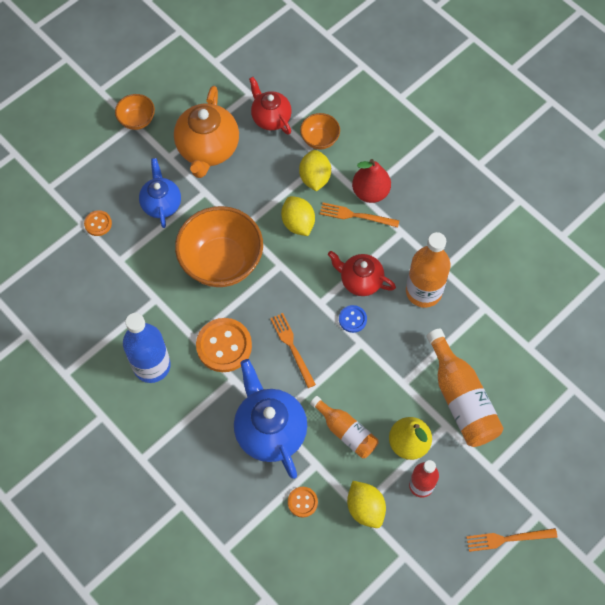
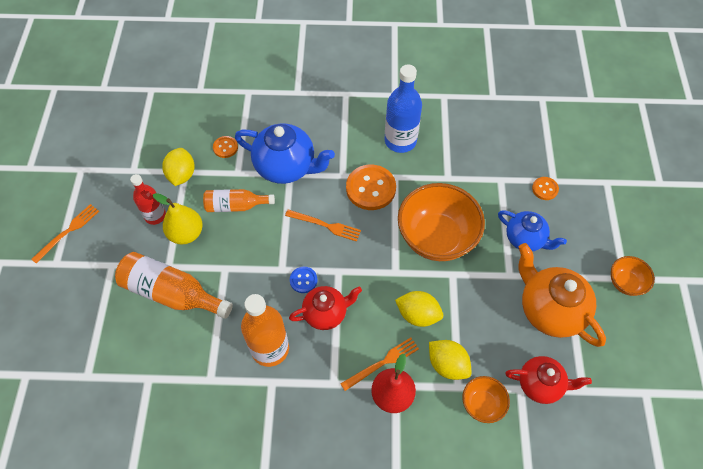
camera: 135 degrees right, 5 degrees down
(365, 508) = (182, 175): yellow lemon -> yellow lemon turned 75 degrees clockwise

